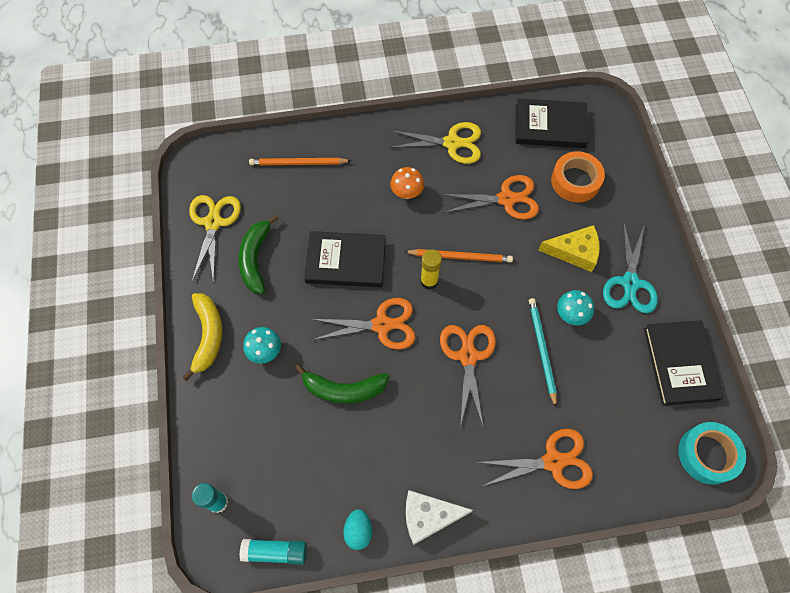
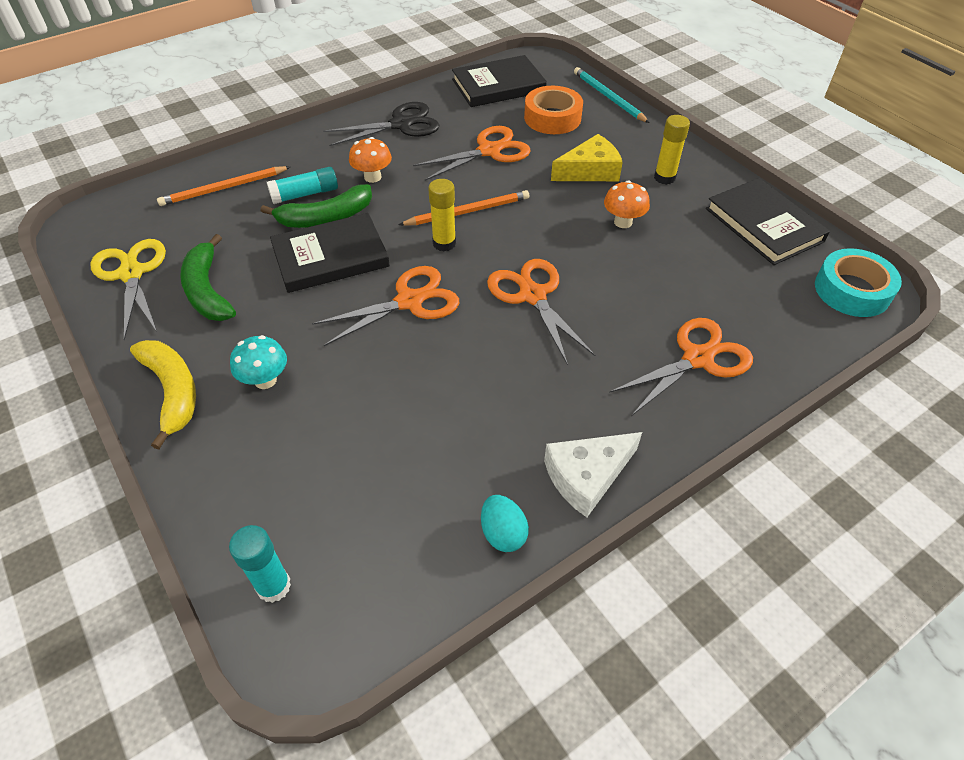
camera: 25 degrees left, 15 degrees down
(275, 552) = (395, 613): turquoise glue stick -> turquoise glue stick (305, 194)
(344, 389) = (395, 382): green banana -> green banana (326, 218)
(452, 143) = (401, 124): yellow scissors -> black scissors
(542, 350) = (612, 262): turquoise pencil -> turquoise pencil (608, 97)
(571, 315) = (623, 222): turquoise mushroom -> orange mushroom
(630, 283) = (664, 178): turquoise scissors -> yellow glue stick

